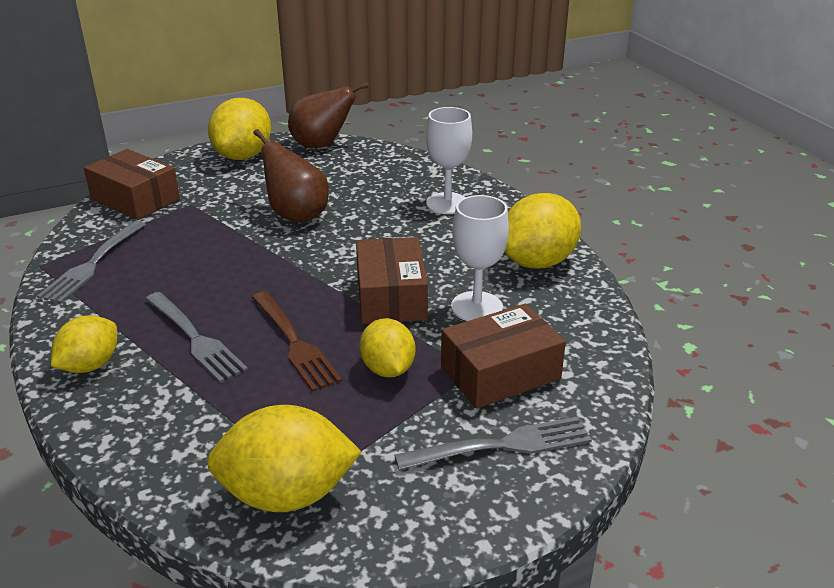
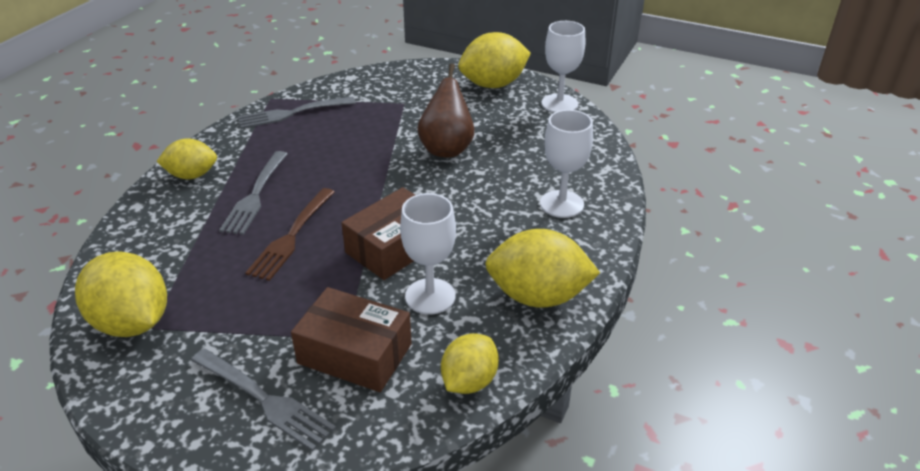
camera: 50 degrees right, 5 degrees up
(135, 199) = (381, 82): brown box -> none
(322, 145) = (559, 104): brown pear -> white goblet
(388, 369) = (303, 294): yellow lemon -> yellow lemon (469, 381)

